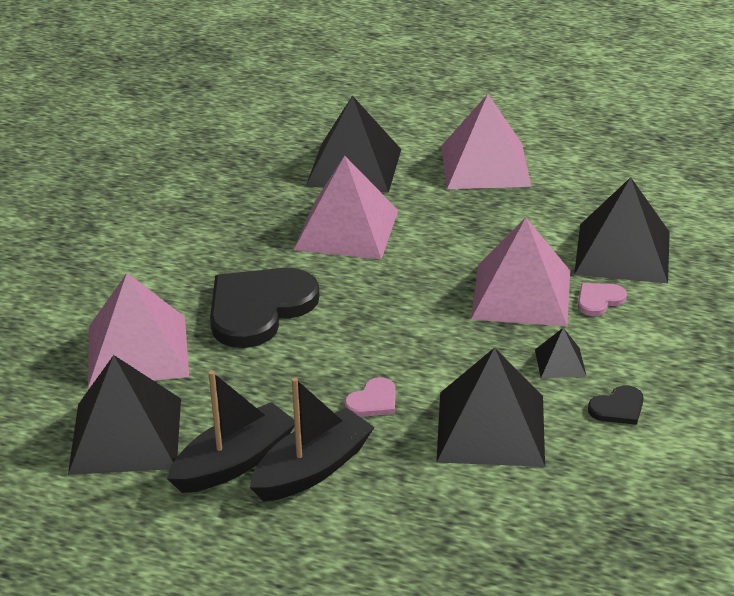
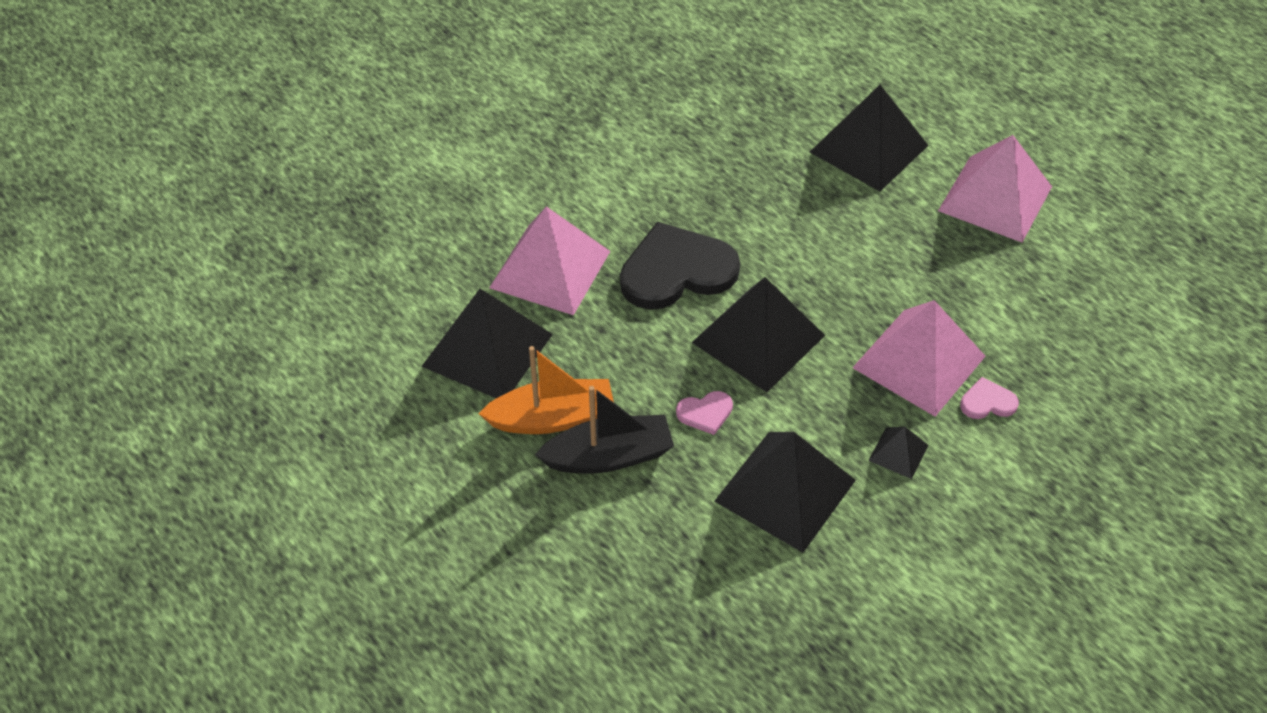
camera: 30 degrees right, 15 degrees up
(234, 462) = (552, 418): black boat -> orange boat
(346, 230) = (811, 218): pink pyramid -> none
(618, 408) = (914, 526): black heart -> none
(622, 253) = (1052, 359): black pyramid -> black pyramid (758, 339)

